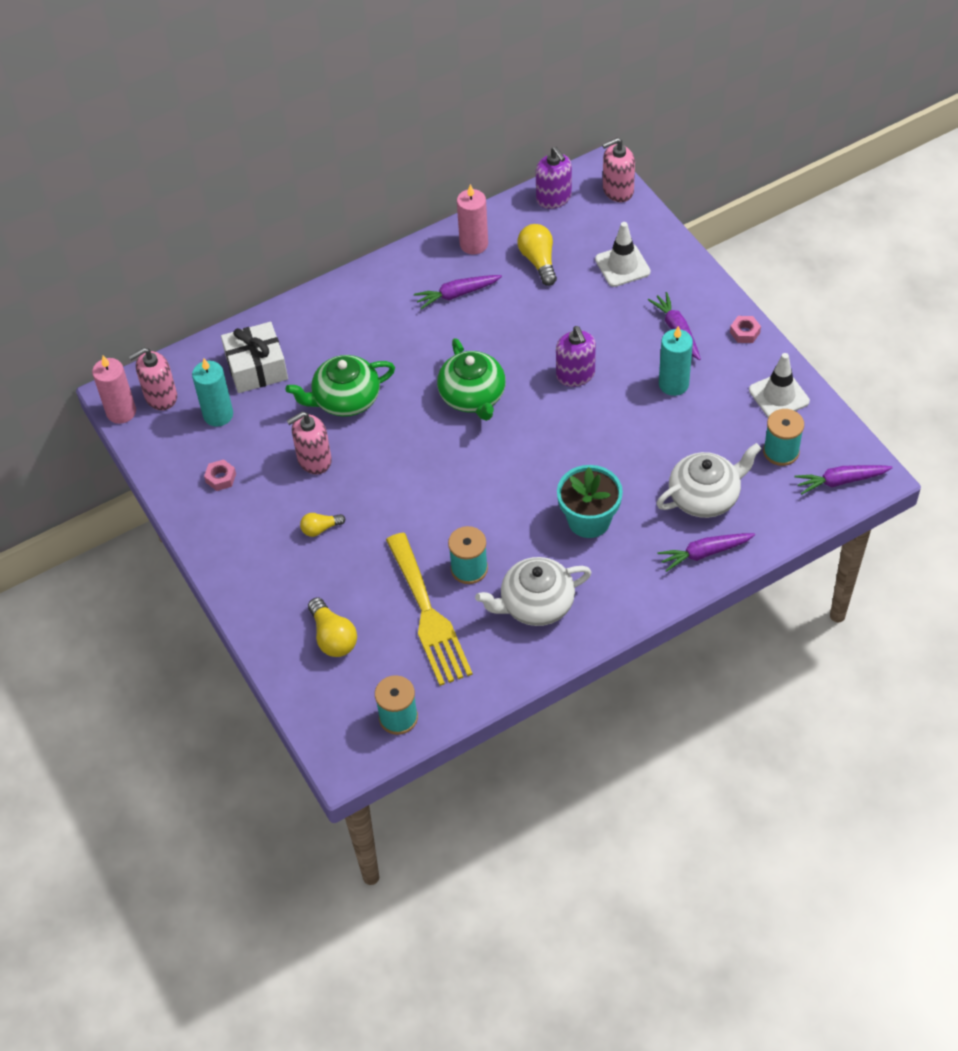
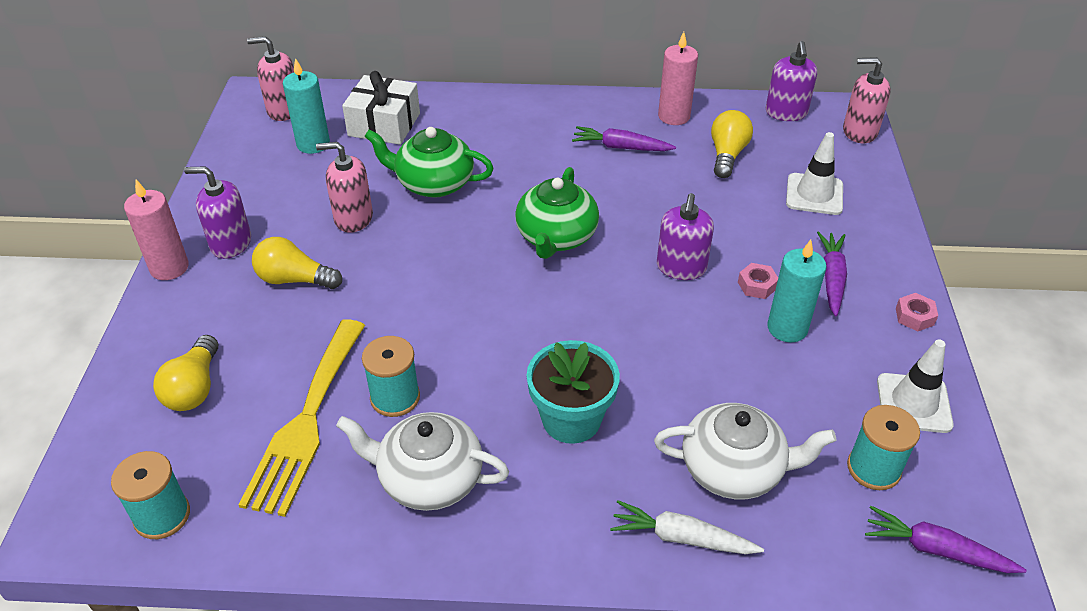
camera: 30 degrees right, 10 degrees down
(121, 412) = (241, 106): pink candle -> pink candle (169, 268)
(221, 478) = (259, 193): pink nut -> pink nut (757, 285)
(244, 528) = (231, 243): none -> purple soap dispenser
(320, 529) = (294, 279): yellow light bulb -> yellow light bulb, size x1.62
(704, 553) = (681, 537): purple carrot -> white carrot

